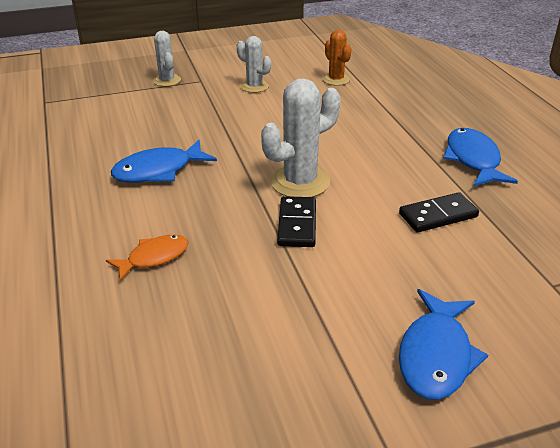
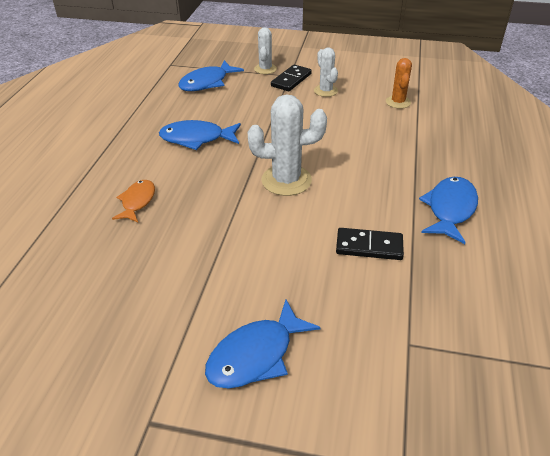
camera: 30 degrees right, 5 degrees up
(111, 110) = (207, 83): none -> blue fish
(154, 257) = (137, 201): orange fish -> orange fish turned 75 degrees counterclockwise
(297, 224) = (252, 213): black domino -> black domino (291, 80)

